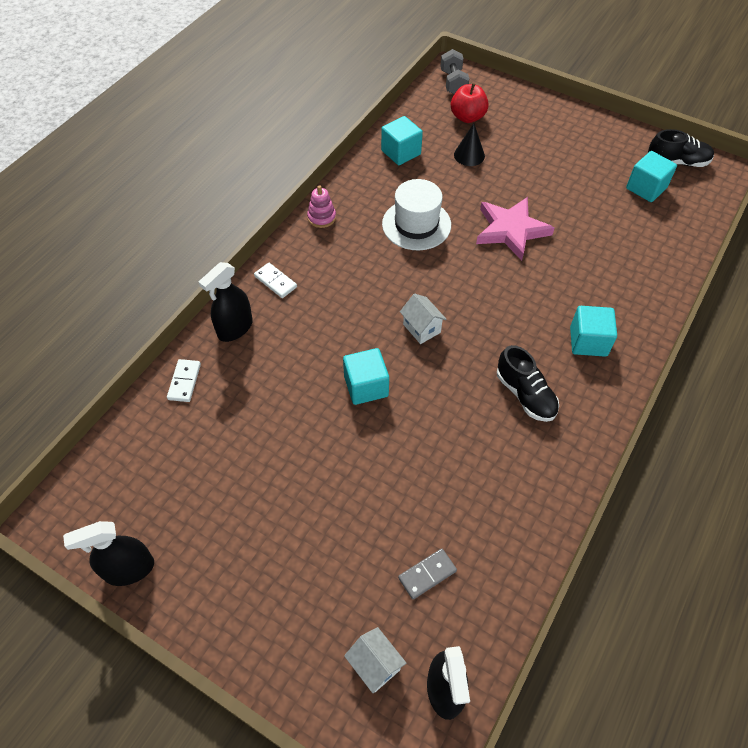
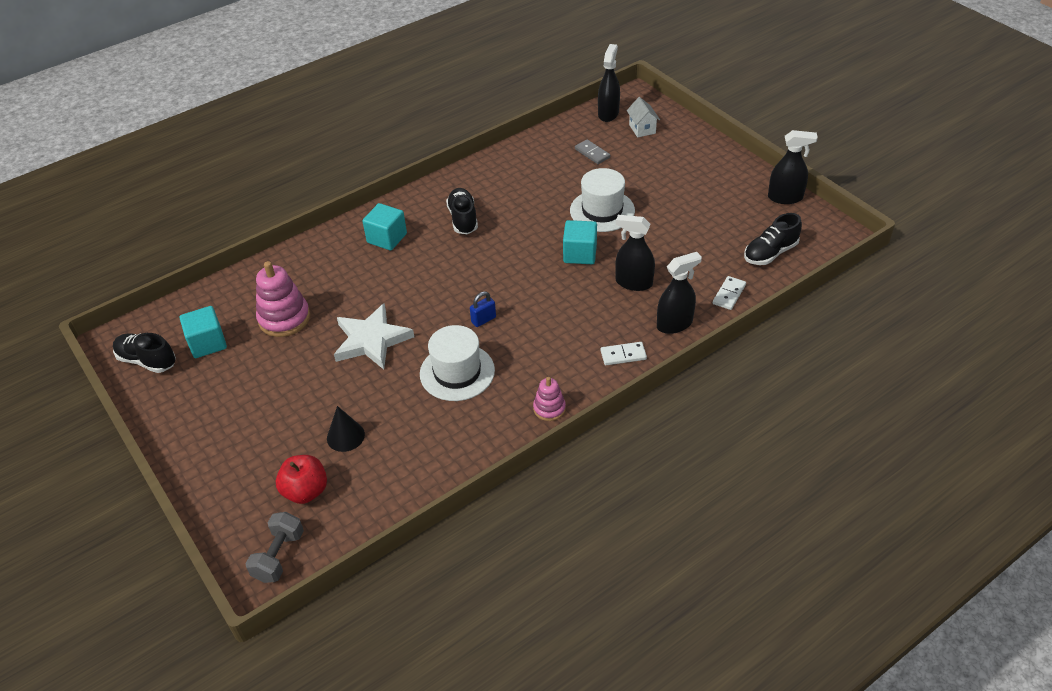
camera: 155 degrees left, 10 degrees down
(143, 457) = (770, 253): none -> black shoe
(275, 282) = (623, 355): white domino -> white domino turned 75 degrees counterclockwise
(292, 365) = (633, 283): none -> black spray bottle
(367, 462) = (602, 210): none -> white hat
(401, 152) = (418, 464): turquoise cube -> none
(421, 328) = (511, 281): white house -> none
(423, 278) = (483, 320): none -> blue padlock
(427, 574) = (592, 153): grey domino -> grey domino turned 60 degrees clockwise
(511, 230) = (371, 340): pink star -> white star
(605, 227) = (284, 318): none -> pink stacking toy

